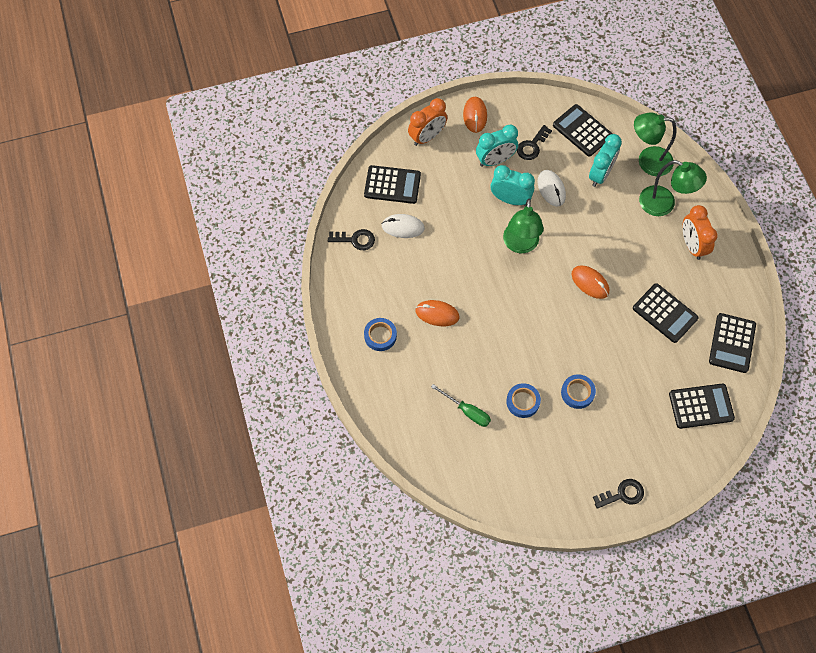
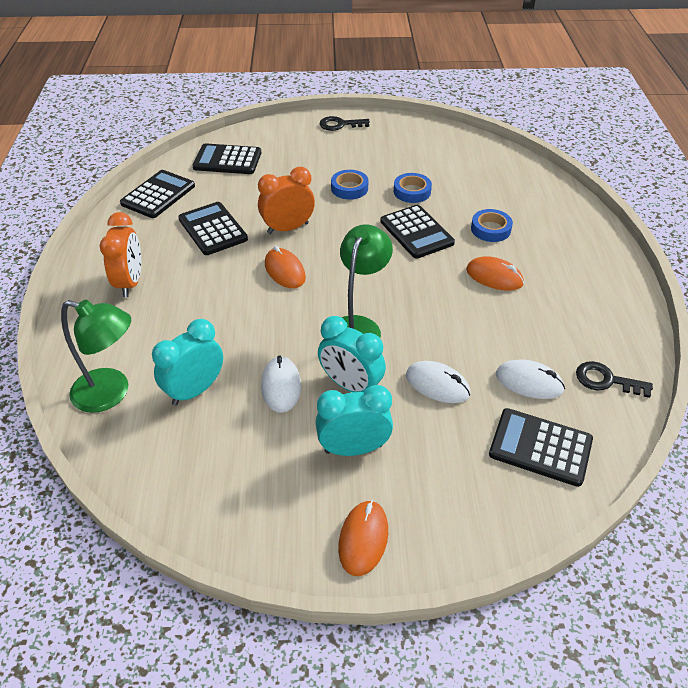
camera: 165 degrees left, 20 degrees down
(380, 336) = (572, 270): blue tape -> blue tape (490, 229)
(427, 137) = (465, 518): orange clock -> orange clock (288, 228)
(458, 212) = (437, 385): none -> white mouse
(467, 411) = (476, 195): green screwdriver -> none
(532, 146) = (281, 458): black key -> none
(582, 131) = (183, 464): black calculator -> black calculator (416, 232)
(664, 204) = (130, 333): green lamp -> none

